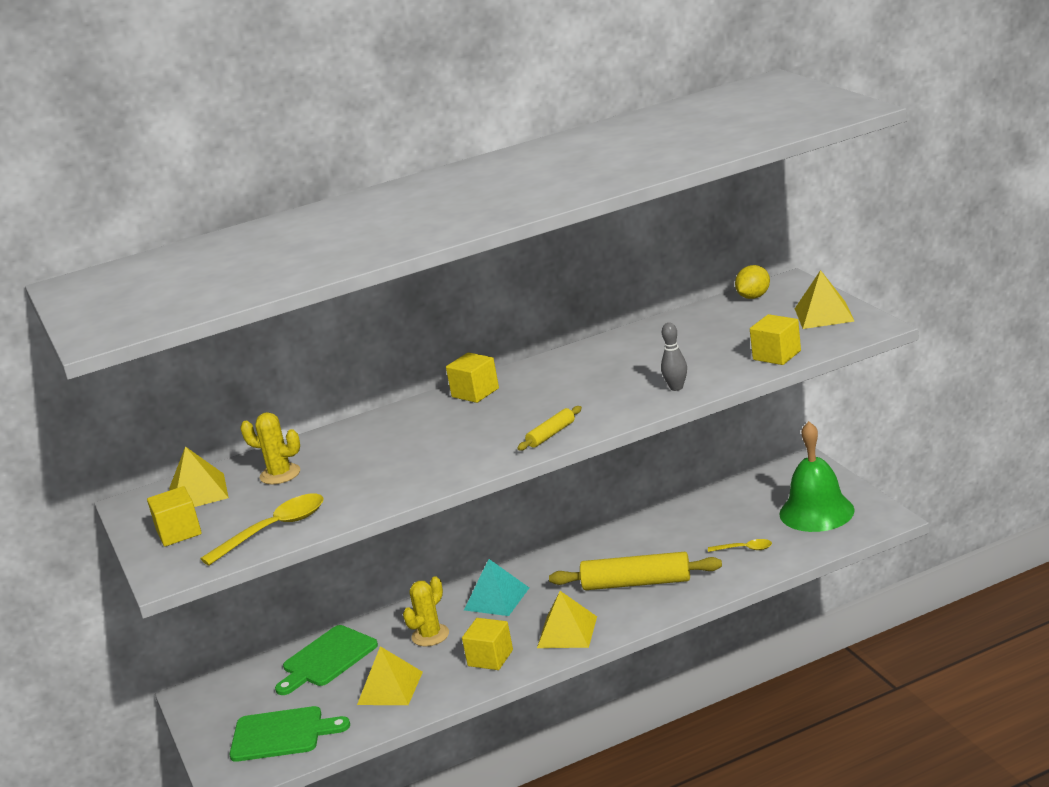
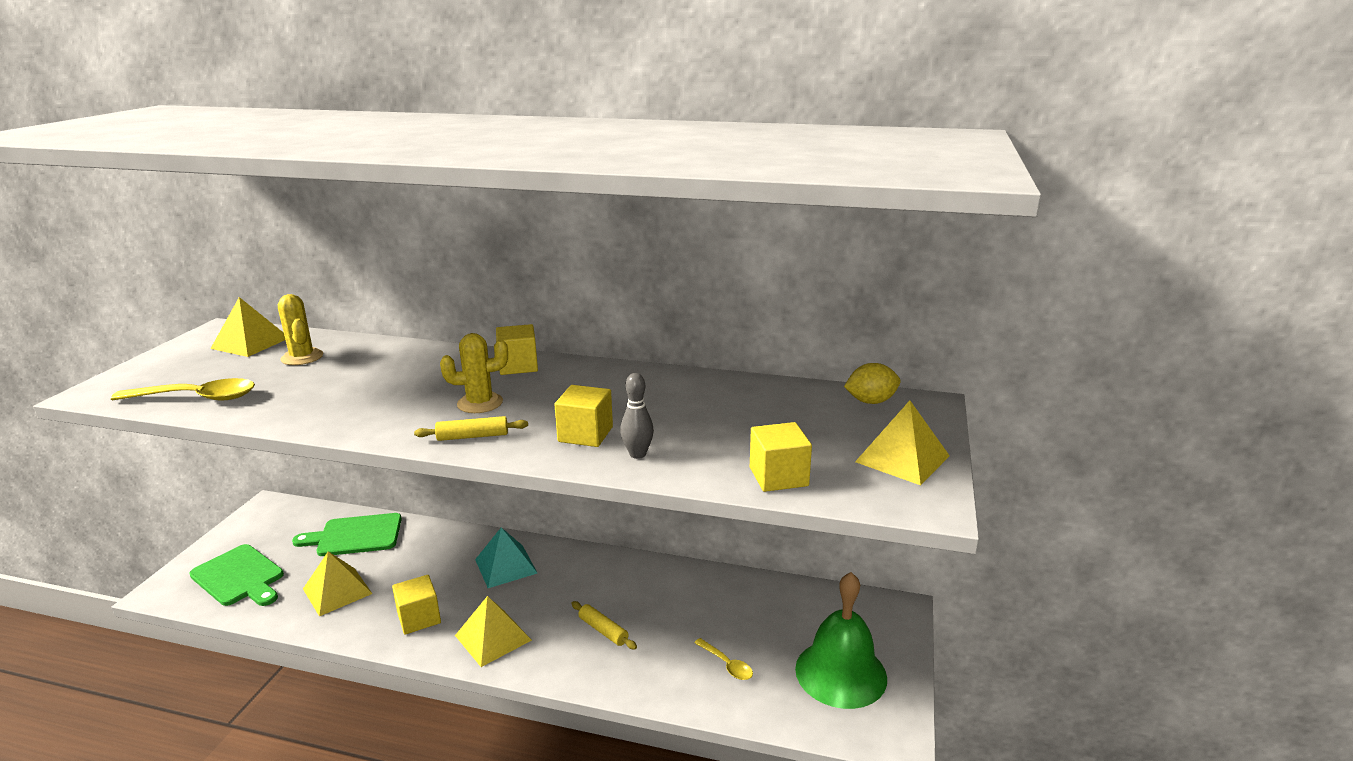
camera: 35 degrees right, 0 degrees up
(179, 532) = (175, 365): yellow cube -> yellow cube (585, 434)
(430, 635) = (426, 565): yellow cactus -> yellow cactus (480, 403)
(636, 583) = (603, 630): yellow rolling pin -> yellow rolling pin, size x0.50

